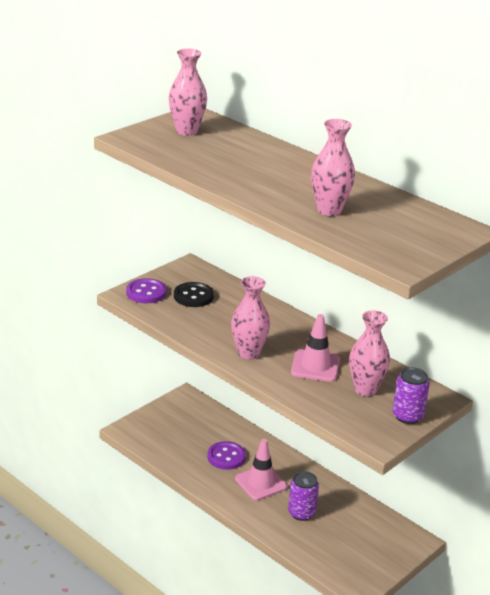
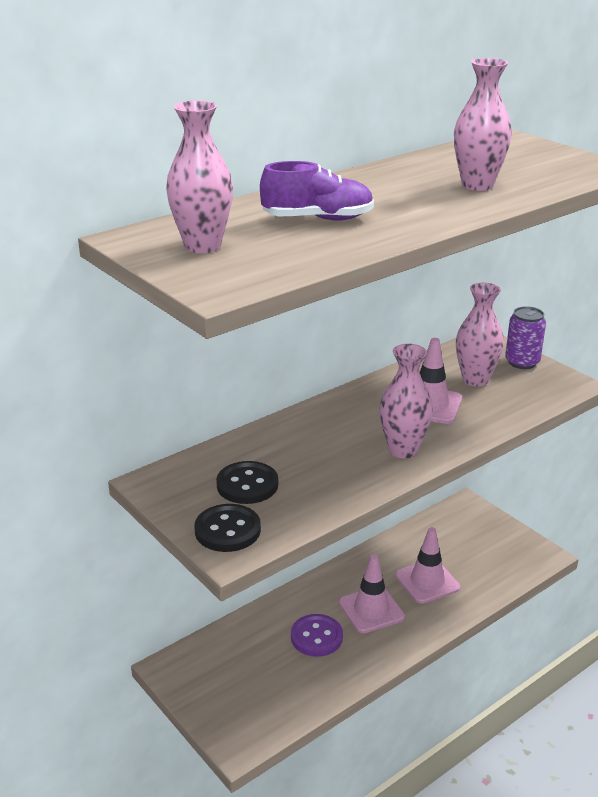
camera: 80 degrees left, 0 degrees up
(146, 293) = (227, 530): purple button -> black button
(240, 159) = (318, 219): none -> purple shoe
(301, 513) = (427, 581): purple can -> pink traffic cone

